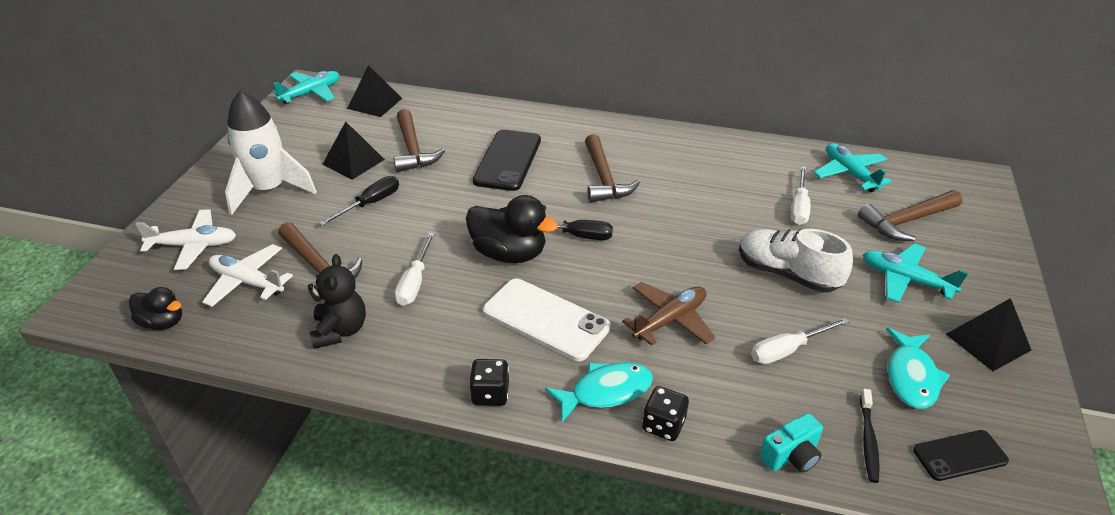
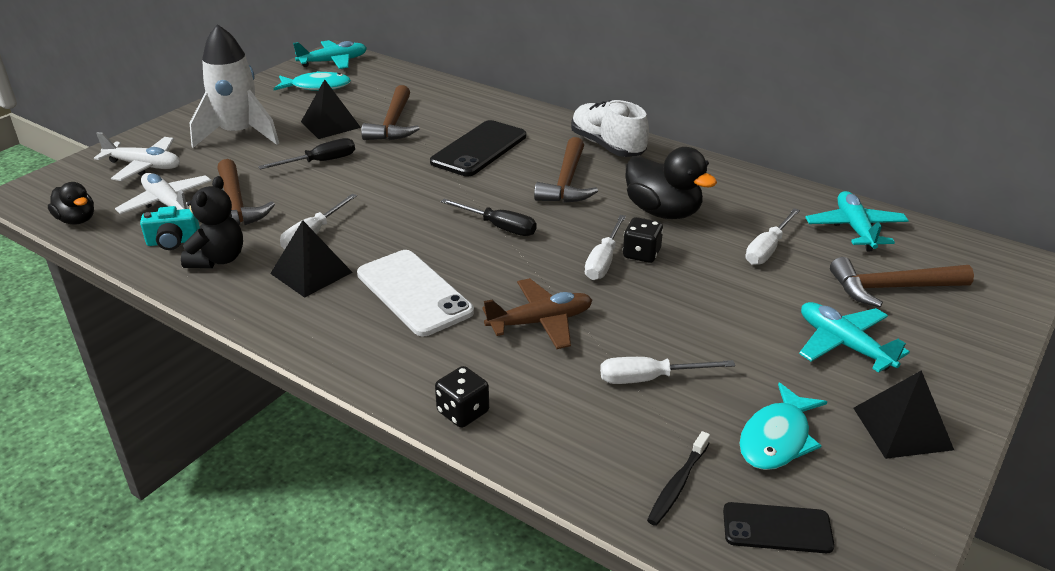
camera: 20 degrees right, 5 degrees down
(374, 103) = (386, 79): black pyramid -> black pyramid (311, 272)
(490, 394) = (314, 343): black dice -> black dice (641, 254)
(509, 254) = (420, 229): black duck -> black duck (663, 212)
(605, 392) = (426, 368): turquoise fish -> turquoise fish (317, 87)
(682, 248) = (603, 261): none -> white screwdriver
(787, 274) = (704, 309): white shoe -> white shoe (607, 146)
(791, 456) = (578, 475): turquoise camera -> turquoise camera (173, 242)

